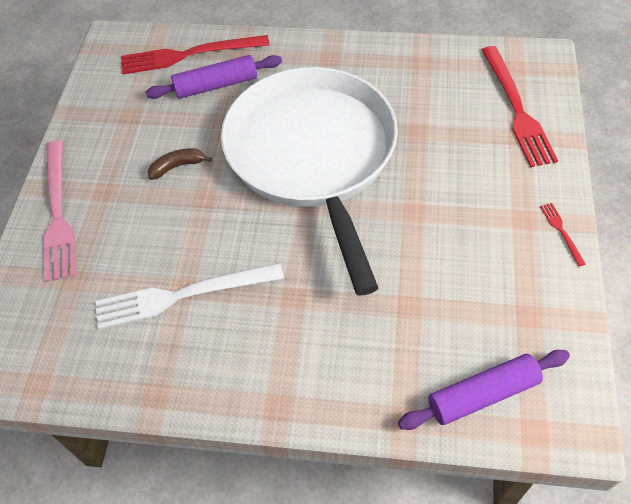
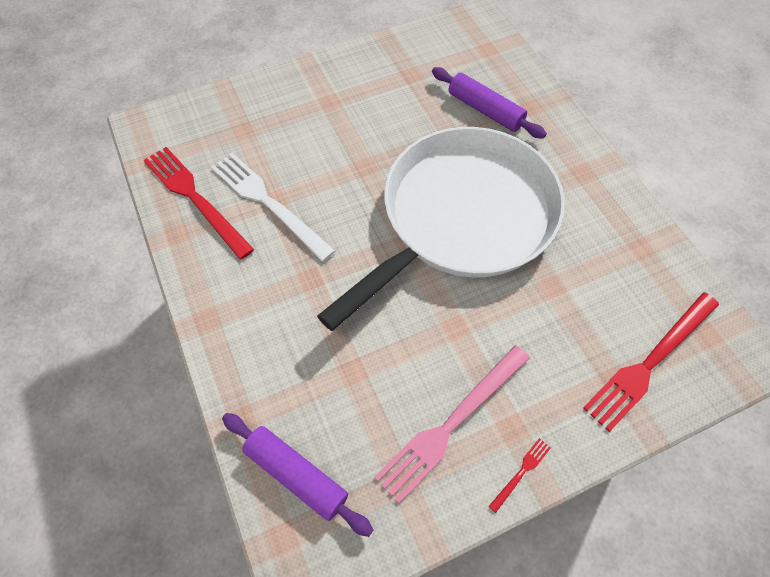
camera: 55 degrees right, 5 degrees up
(58, 213) = (293, 87): pink fork -> pink fork (451, 424)
(177, 166) = (384, 132): brown banana -> none
(189, 55) = (503, 74): red fork -> red fork (195, 198)

